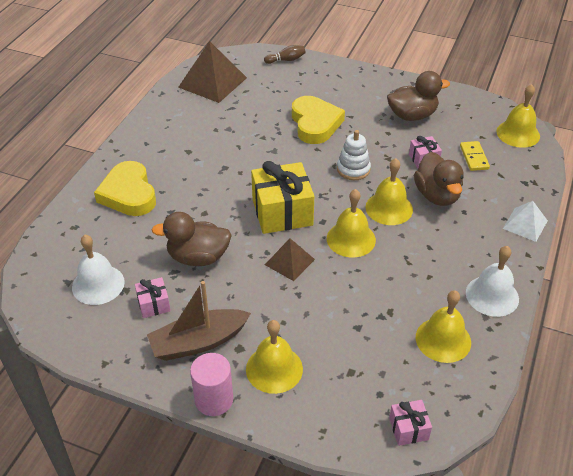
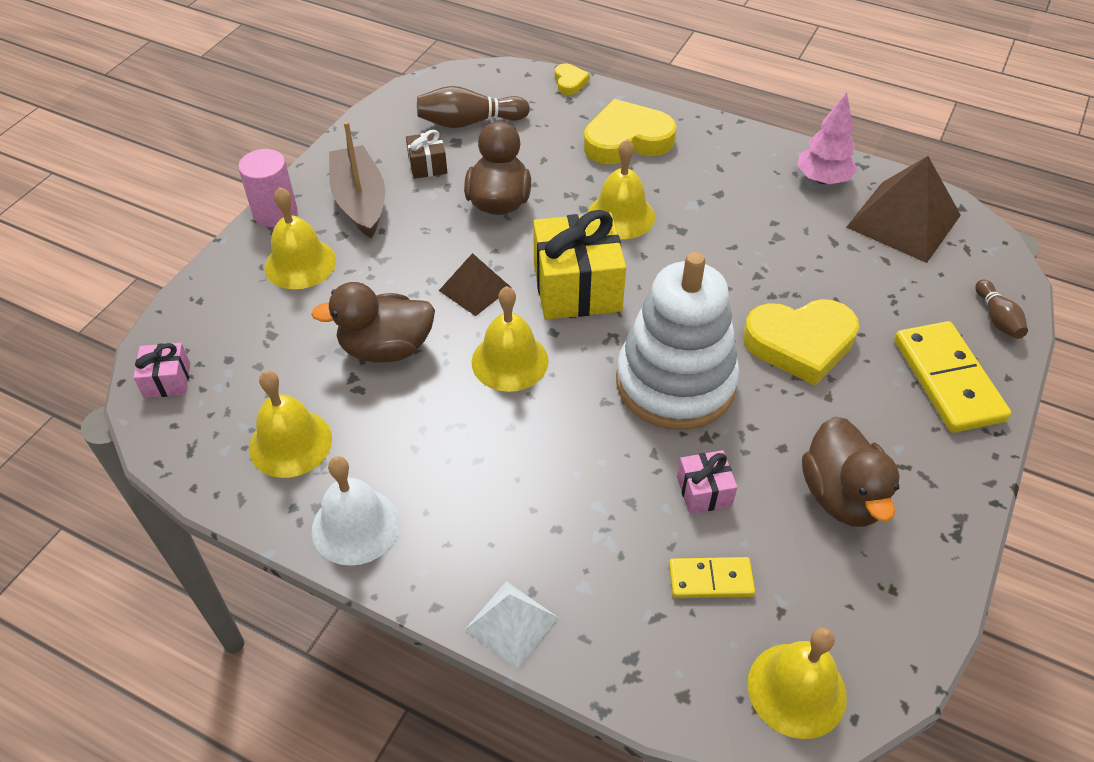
camera: 95 degrees right, 5 degrees up
(50, 227) = (570, 82): none -> yellow heart
(98, 284) = (469, 122): white bell -> brown bowling pin
(154, 304) = (427, 165): pink gift -> brown gift
(175, 109) = (822, 179): none -> pink tree
(331, 78) = (948, 380): none -> yellow domino
(353, 169) = (675, 383): white stacking toy -> white stacking toy, size x2.05
(389, 208) = (574, 419): yellow bell -> yellow bell (621, 215)
(437, 195) = (601, 494): brown duck -> brown duck (386, 348)

